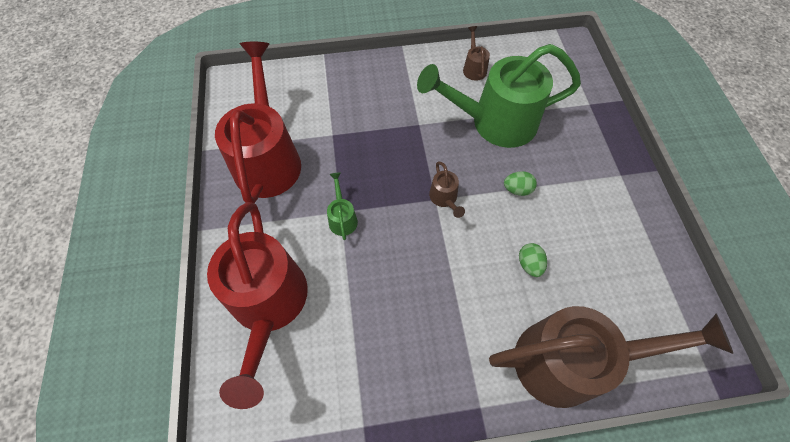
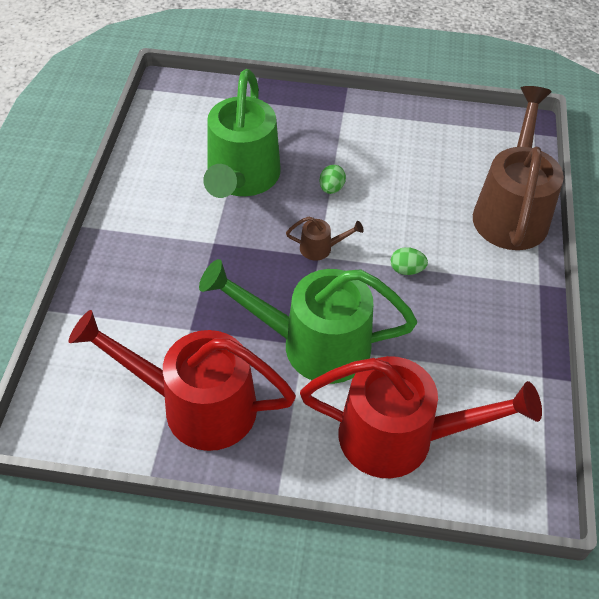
camera: 75 degrees left, 10 degrees down
(342, 218) = (312, 344): green watering can -> green watering can, size x2.50
(474, 68) = (156, 171): brown watering can -> none
(529, 264) = (415, 207): green egg -> green egg (406, 270)

